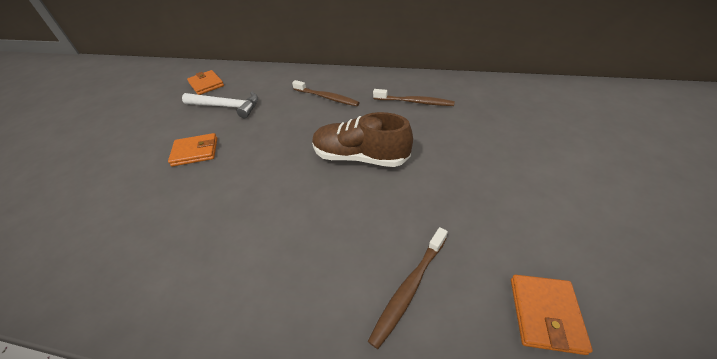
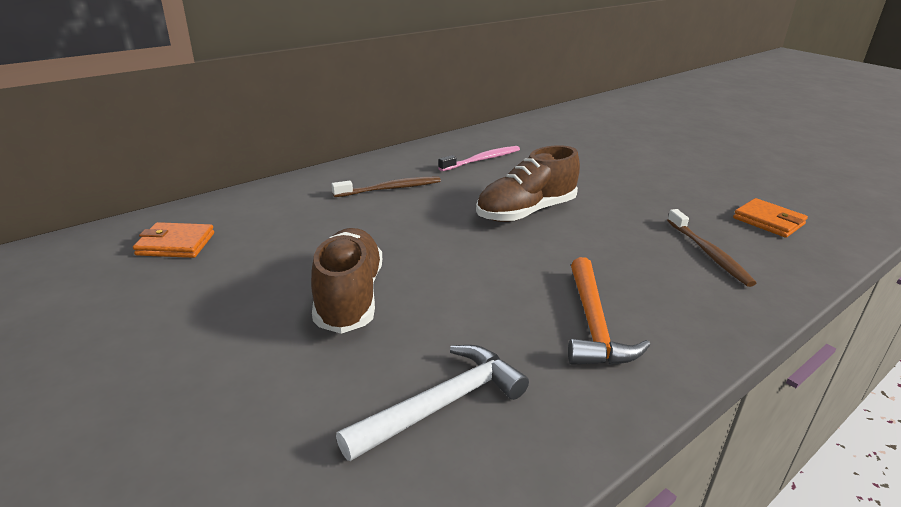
camera: 55 degrees left, 15 degrees down
(195, 152) = (349, 297): orange wallet -> brown shoe
(226, 107) = (279, 247): white hammer -> white hammer (442, 404)
(231, 262) = (593, 324): none -> orange hammer
(414, 102) = (482, 160): brown toothbrush -> pink toothbrush

